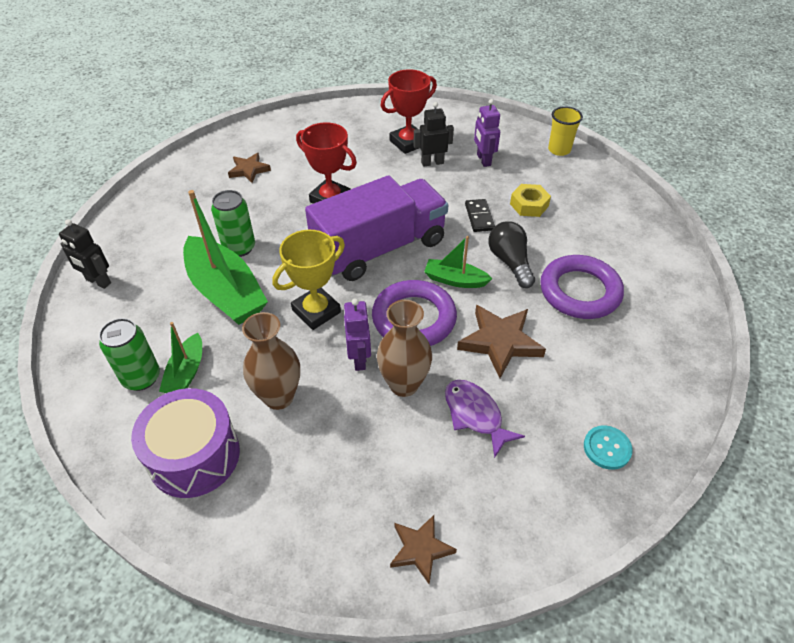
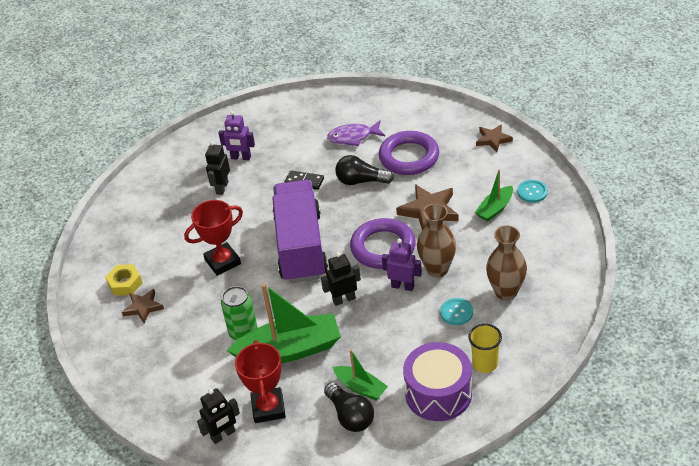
camera: 60 degrees left, 5 degrees down
(141, 378) = (350, 416): green can -> black light bulb
(279, 397) = (412, 338): brown vase -> brown vase (506, 292)
(316, 311) = (344, 299): yellow trophy -> black robot
(337, 430) = (456, 312): none -> turquoise button
(408, 143) = (185, 194): red trophy -> red trophy (268, 408)
(420, 549) = (558, 295): brown star -> brown star (493, 139)
(455, 280) = (360, 215): green boat -> green boat (495, 209)
(475, 415) = (479, 242): purple fish -> purple fish (353, 137)
(529, 205) = (310, 151): yellow nut -> yellow nut (125, 283)
(559, 150) = (260, 112): yellow cup -> yellow cup (485, 364)

